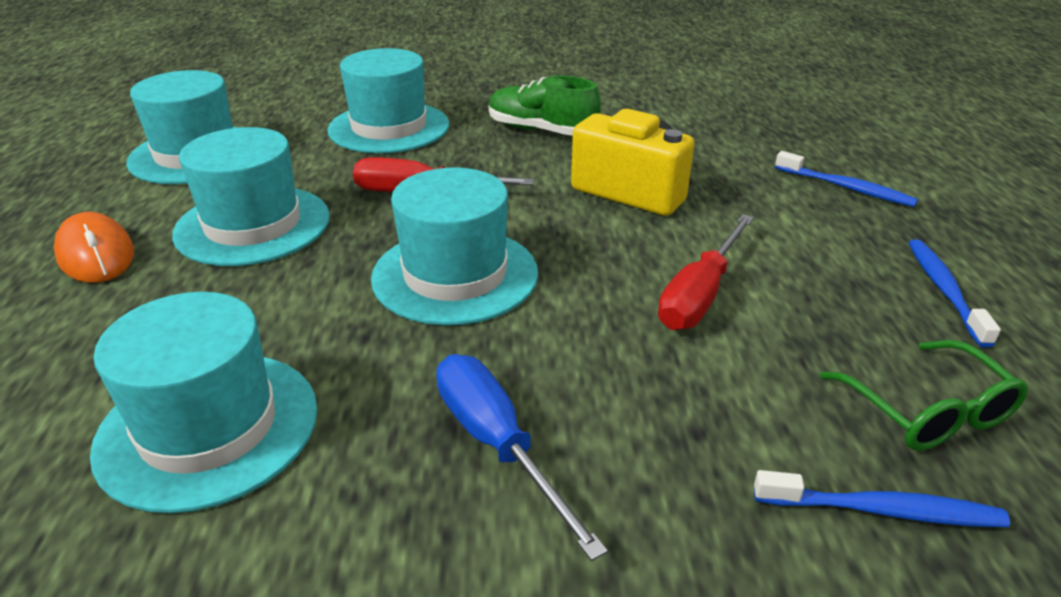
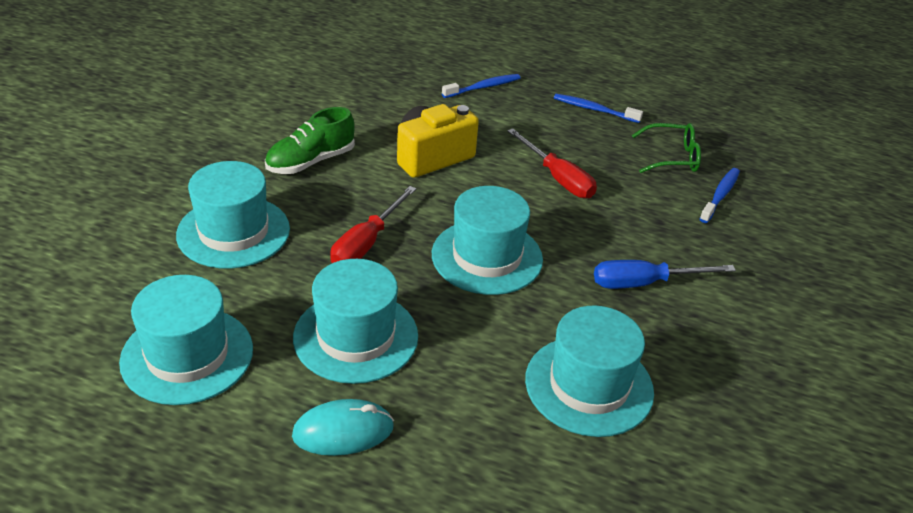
camera: 70 degrees left, 5 degrees up
(96, 254) = (343, 431): orange mouse -> turquoise mouse

